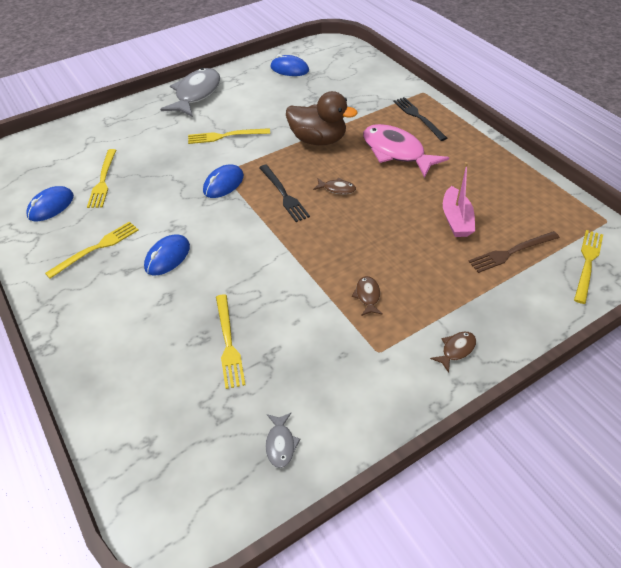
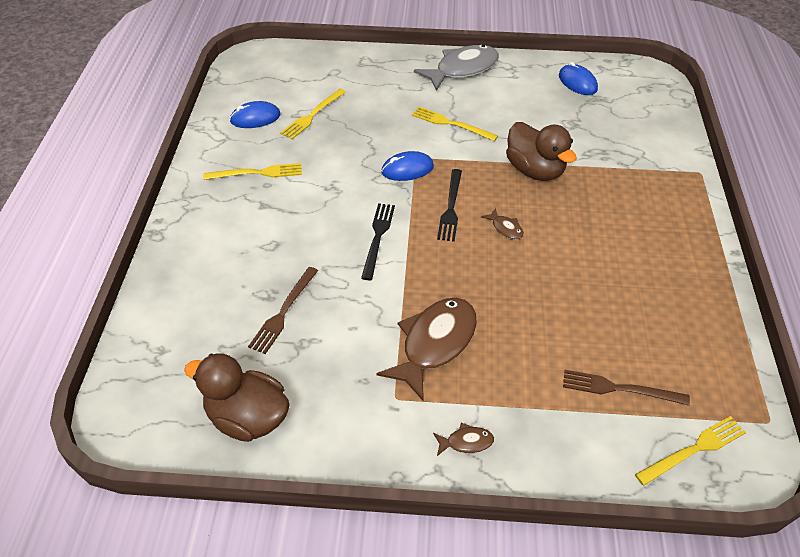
camera: 35 degrees right, 0 degrees up
(167, 257) = (303, 211): blue mouse -> none
(228, 343) = (283, 312): yellow fork -> brown fork
(280, 444) = (247, 418): grey fish -> brown duck
(367, 296) = (435, 344): brown fish -> brown fish, size x2.30
(396, 152) = (603, 222): pink fish -> none
(418, 117) = (665, 197): black fork -> black fork (378, 237)
(456, 220) = (594, 323): pink boat -> none

